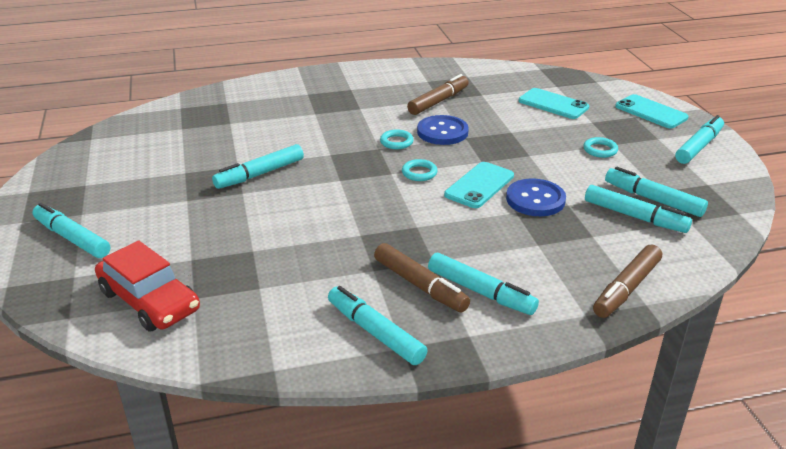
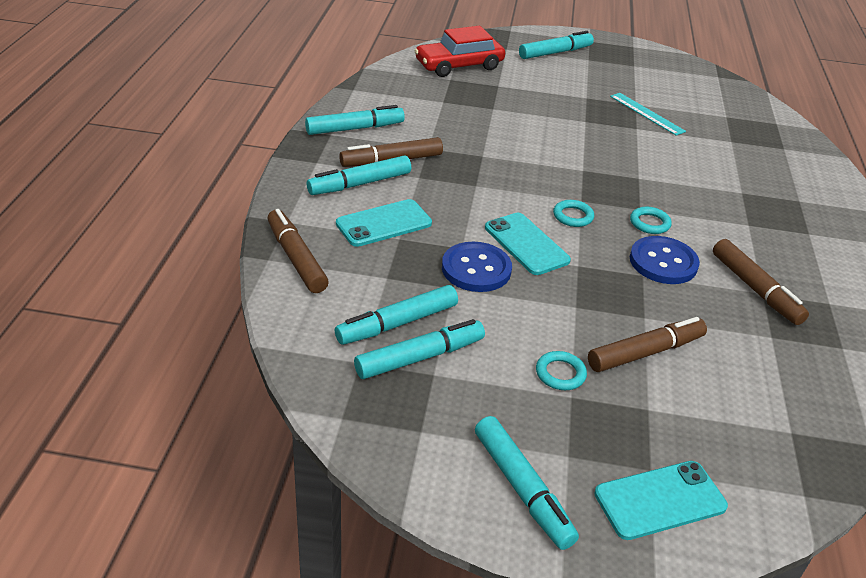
camera: 110 degrees right, 5 degrees up
(203, 164) = (647, 113): none -> turquoise ruler
(259, 174) = (615, 134): turquoise marker -> none
(545, 127) = (645, 353): none -> brown marker
(553, 104) = (720, 395): turquoise phone -> turquoise phone (384, 223)

